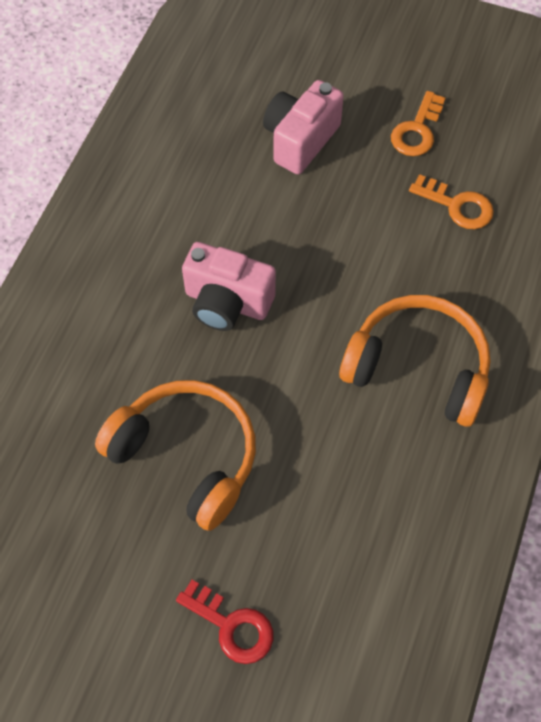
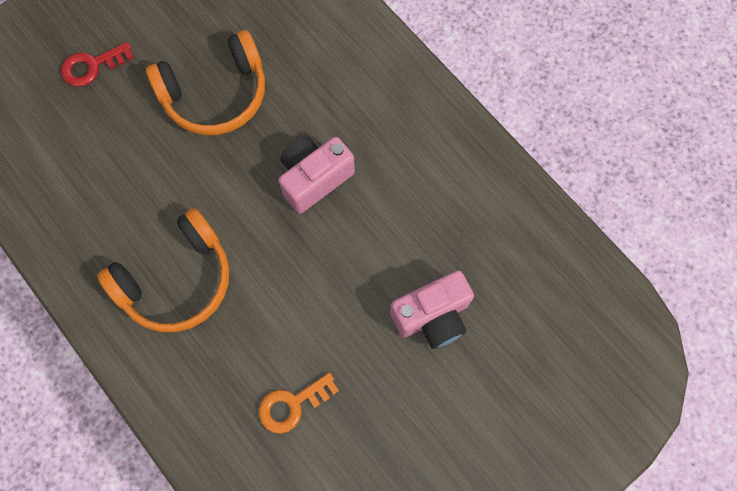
camera: 120 degrees right, 10 degrees up
(300, 140) = (432, 316): pink camera -> pink camera turned 90 degrees clockwise
(417, 130) = (387, 422): orange key -> none

